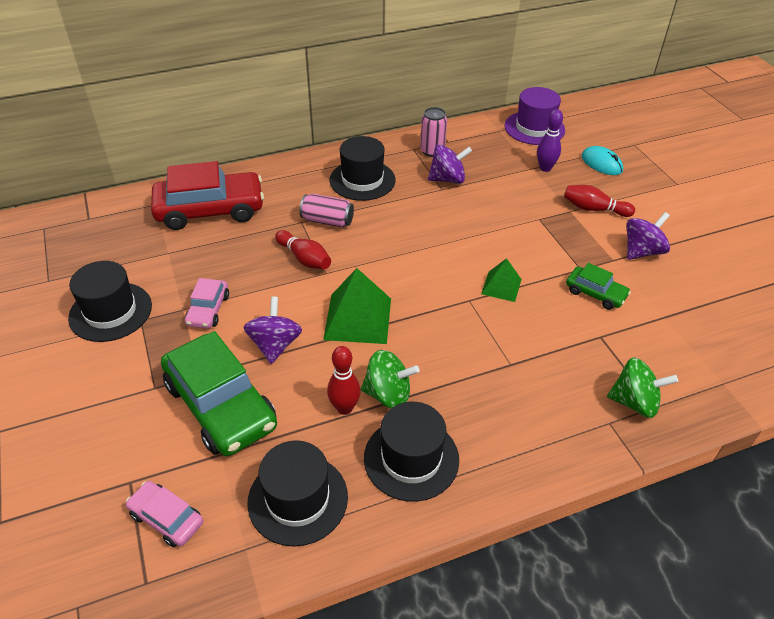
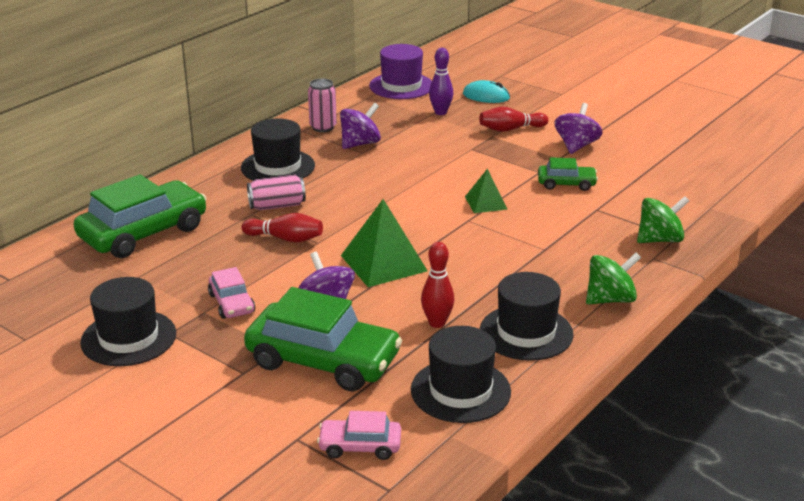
camera: 30 degrees left, 15 degrees down
(210, 210) = (143, 233): red car -> green car
(388, 394) = (464, 301): green spinning top -> green spinning top (610, 299)

